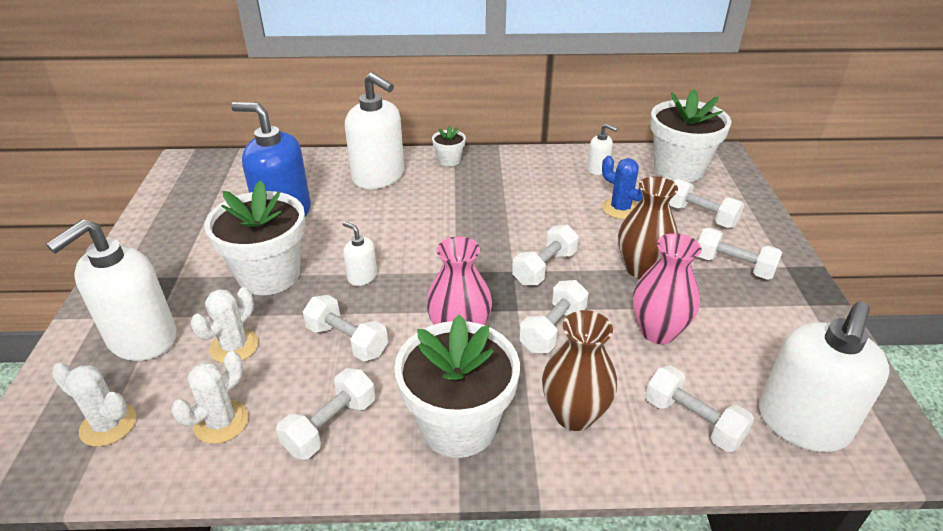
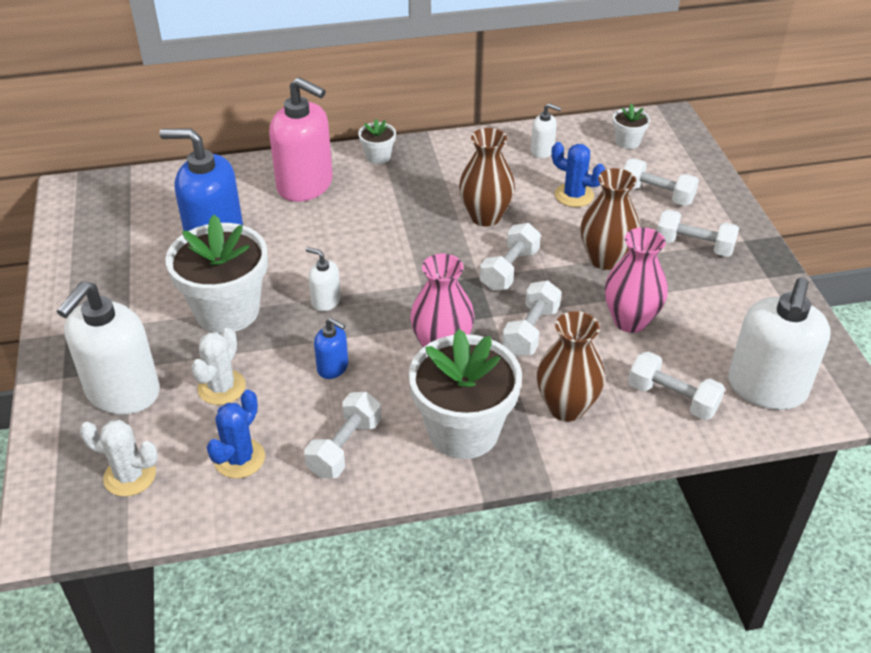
camera: 10 degrees left, 5 degrees up
(221, 422) = (239, 458): white cactus -> blue cactus
(347, 340) = (333, 367): white dumbbell -> blue soap dispenser
(378, 177) = (305, 185): white soap dispenser -> pink soap dispenser
(532, 218) = (485, 217): none -> brown vase
(679, 169) = (627, 142): white flower pot -> white flower pot, size x0.46

